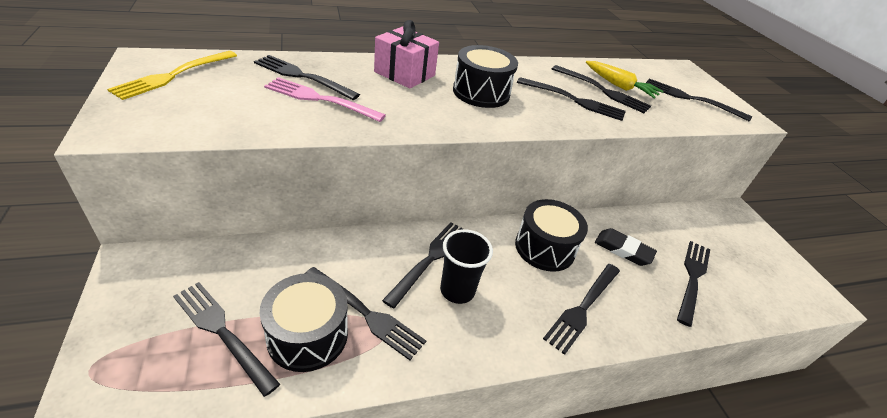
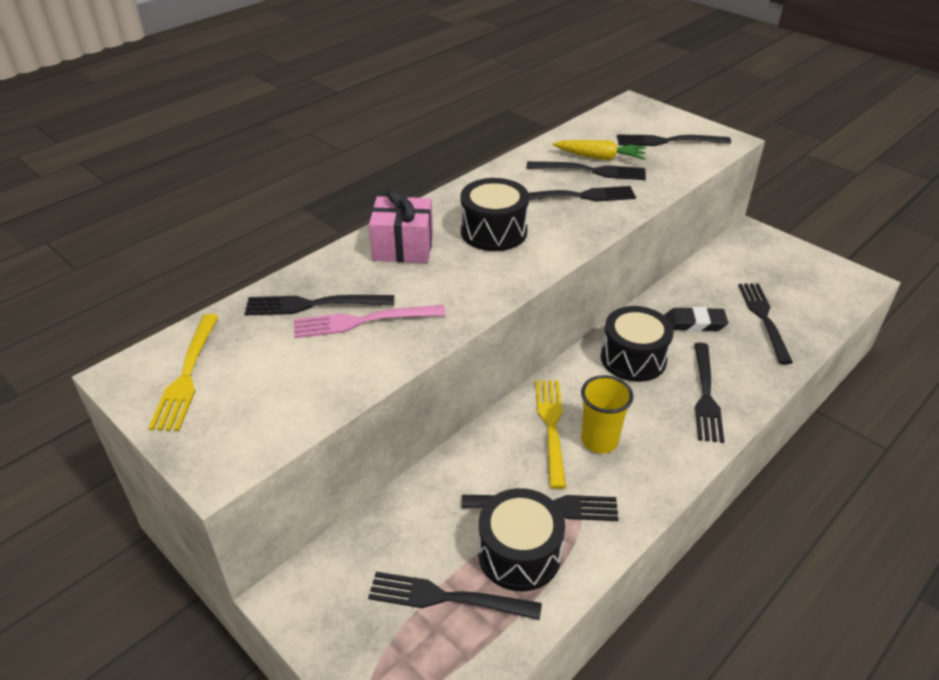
camera: 25 degrees left, 0 degrees up
(430, 259) = (551, 427): black fork -> yellow fork
(457, 290) = (599, 440): black cup -> yellow cup

